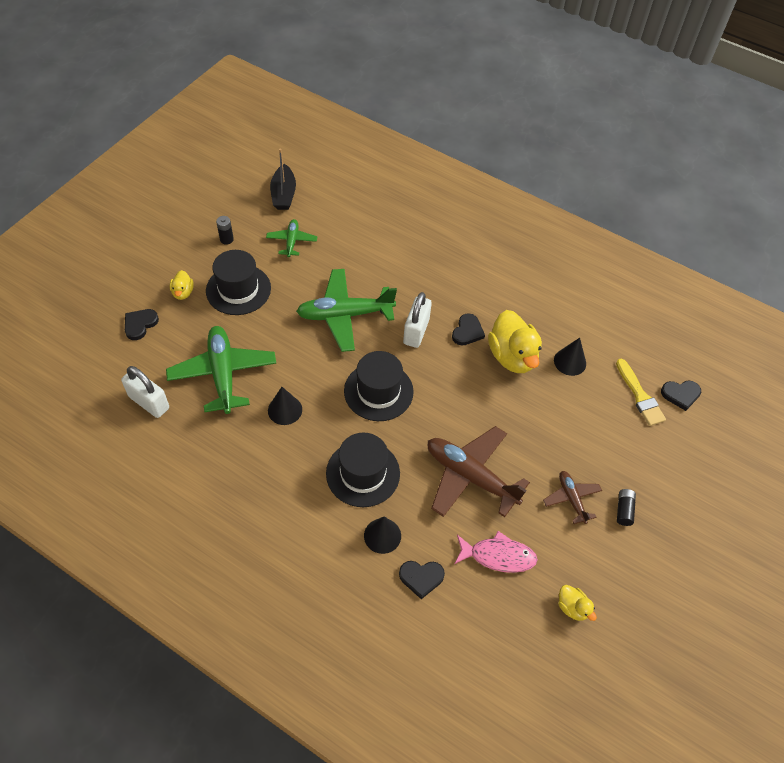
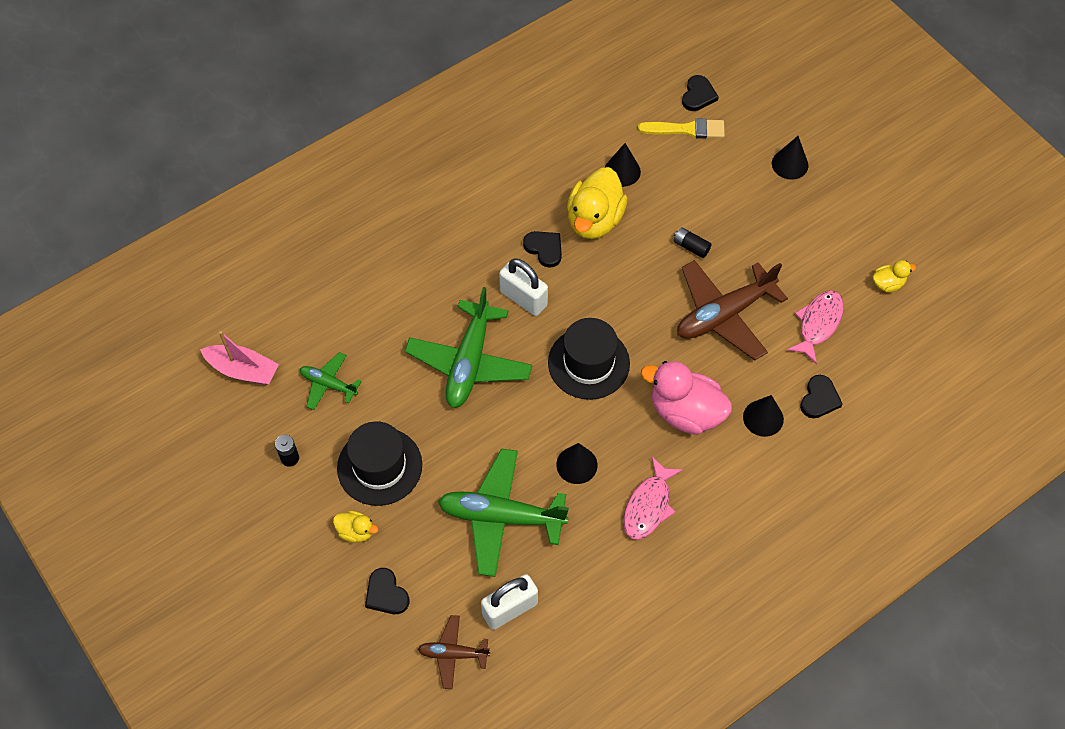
camera: 65 degrees left, 5 degrees up
(266, 470) = (648, 506): none -> pink fish
(283, 194) = (243, 370): black boat -> pink boat
(363, 473) = (685, 412): black hat -> pink duck
(512, 356) = (594, 220): yellow duck -> yellow duck turned 105 degrees clockwise
(571, 499) = (779, 237): brown plane -> brown plane (453, 654)
(624, 510) = (805, 200): black battery -> black battery (691, 247)
(654, 487) = (790, 164): none -> black cone

